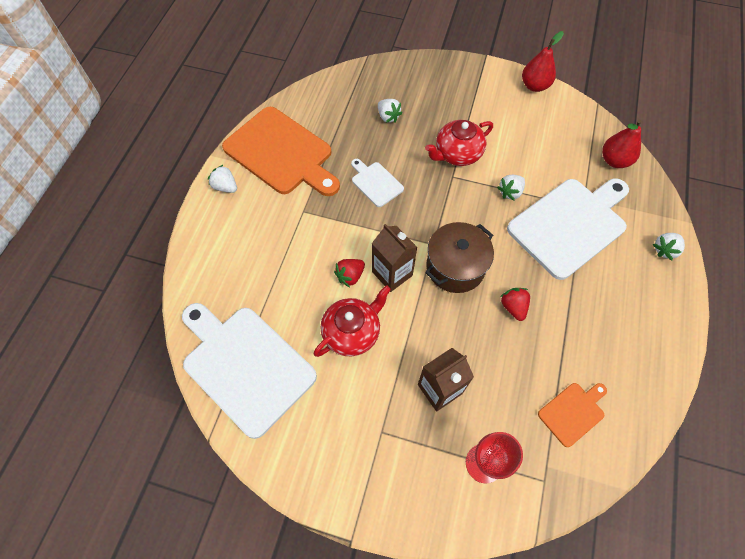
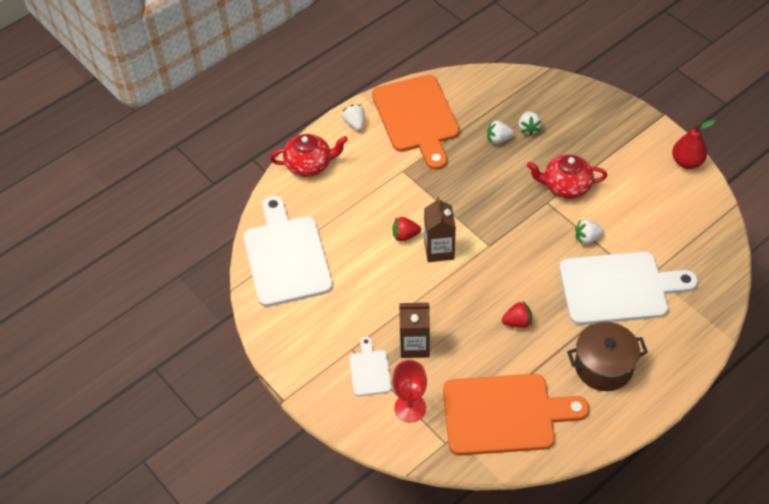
camera: 35 degrees right, 10 degrees down
(352, 332) = (378, 274): red teapot -> red teapot (309, 165)
(376, 183) = (477, 177): white cutting board -> white cutting board (370, 370)
(455, 267) = (493, 270): brown pot -> brown pot (603, 366)
(513, 307) = (517, 322): red strawberry -> red strawberry turned 60 degrees clockwise
(573, 412) = (504, 414): orange cutting board -> orange cutting board, size x2.12
(614, 161) = (707, 258): red pear -> none
(664, 250) = (687, 348): white strawberry -> white strawberry (498, 139)

